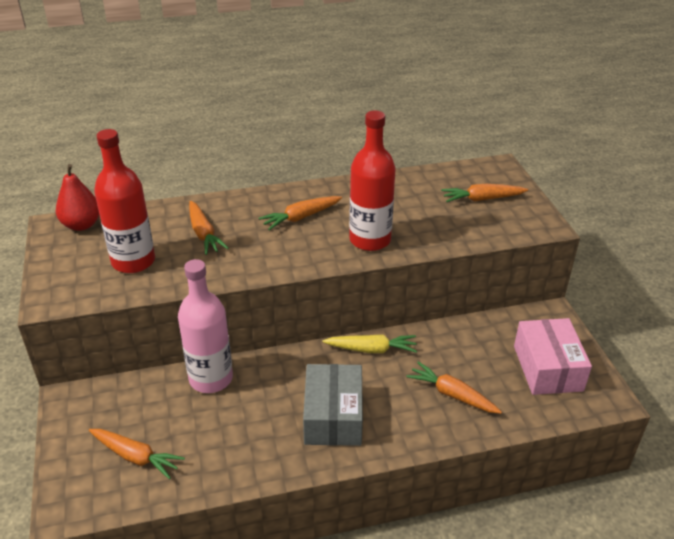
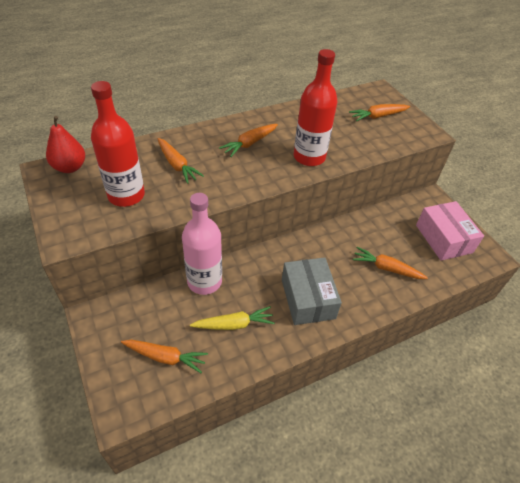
camera: 15 degrees left, 10 degrees up
(371, 349) = (317, 241): yellow carrot -> yellow carrot (234, 324)

